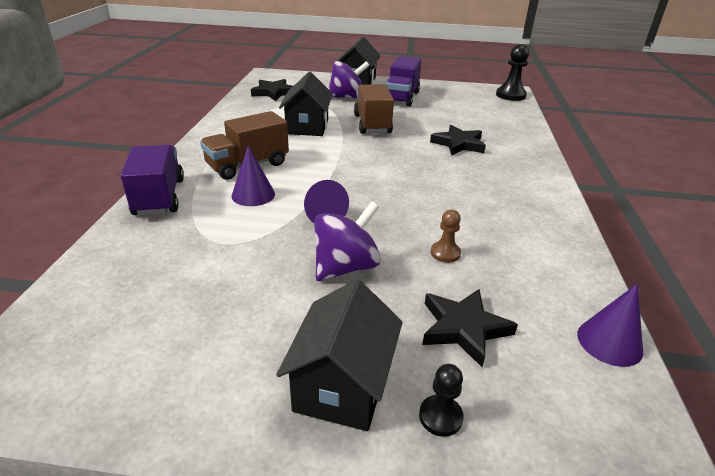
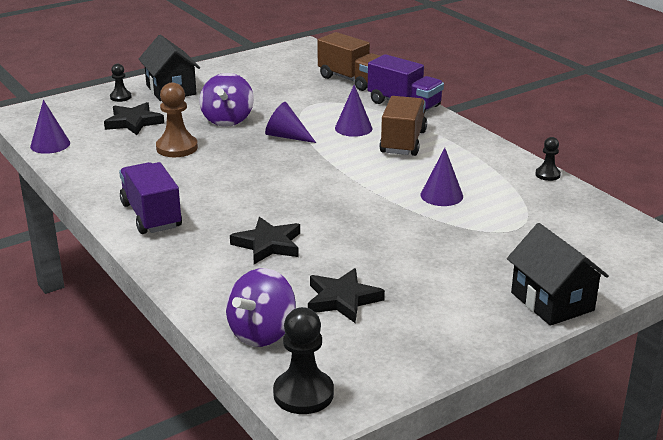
camera: 140 degrees right, 5 degrees down
(225, 112) = (547, 175): none -> black pawn
(274, 93) = (580, 222): black star -> black star (342, 299)
(307, 126) = (441, 195): black house -> purple cone
(347, 97) = (496, 258): purple spinning top -> purple spinning top (262, 333)
(372, 124) = (391, 229): brown truck -> brown truck (351, 80)
(401, 97) = (438, 295): purple truck -> purple truck (151, 215)
(445, 253) = (177, 148): brown pawn -> brown pawn, size x1.77

